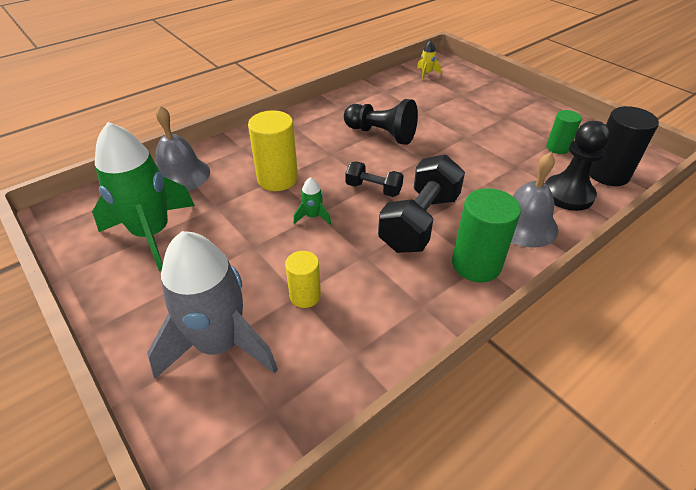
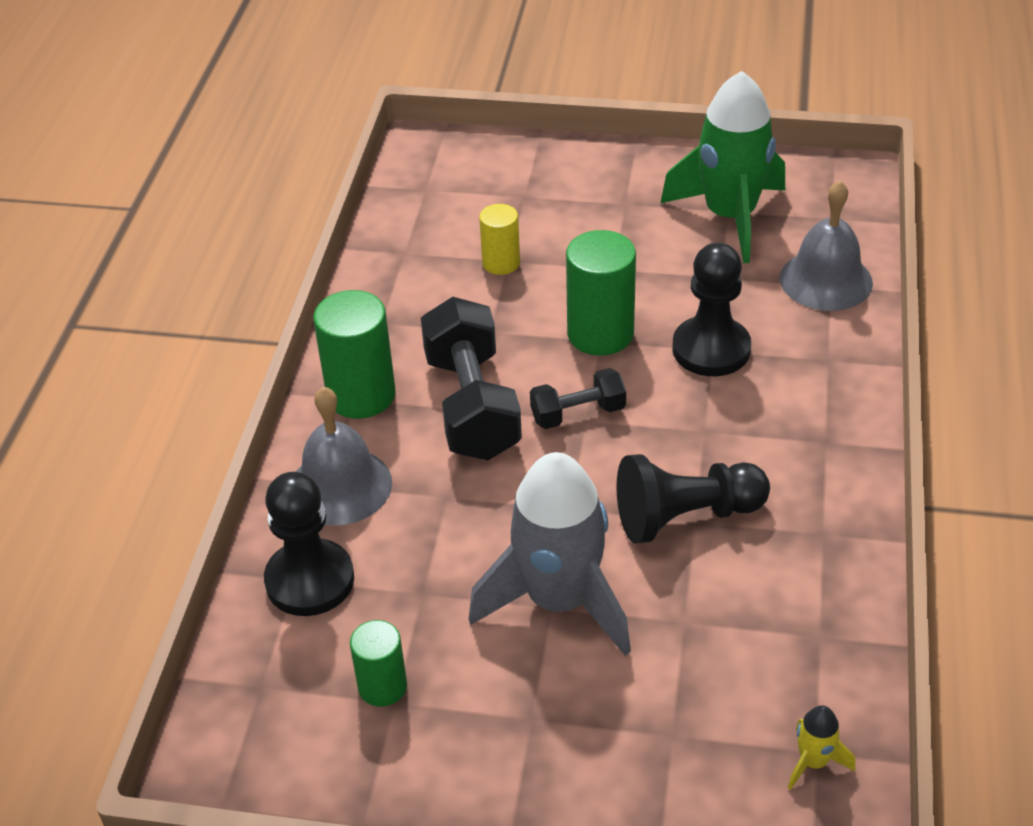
camera: 140 degrees right, 0 degrees up
(220, 344) = (522, 194): grey rocket -> grey rocket (559, 601)
(277, 179) = (711, 349): yellow cylinder -> black pawn
(313, 216) = (600, 334): green rocket -> green cylinder
(608, 174) = (267, 671): black cylinder -> none

